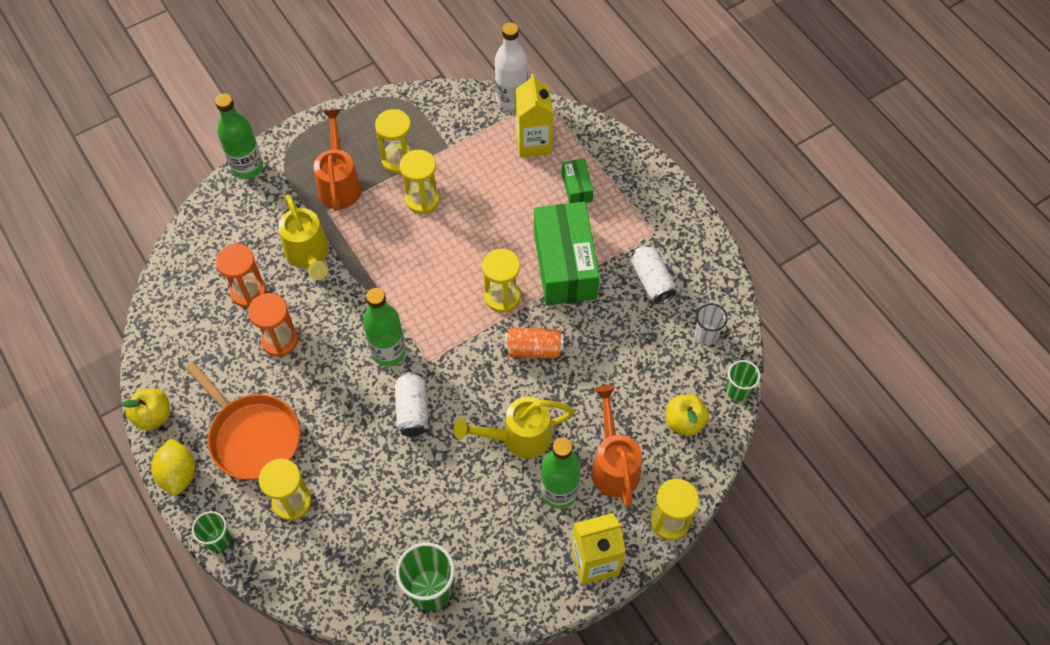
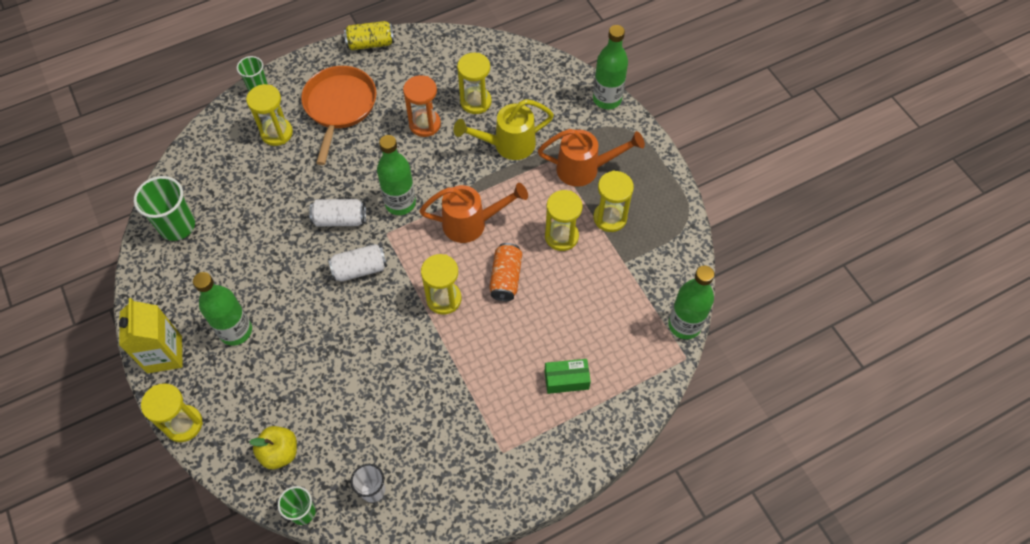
camera: 95 degrees right, 0 degrees up
(153, 416) = (370, 43): yellow apple -> yellow can
(178, 474) = (318, 61): yellow lemon -> none
(248, 292) = (475, 102): orange hourglass -> yellow hourglass
(252, 436) = (339, 106): orange pan -> orange pan turned 135 degrees clockwise
(511, 99) = (684, 325): white bottle -> green bottle
(518, 437) = (296, 301): yellow watering can -> none
(533, 143) = (626, 342): yellow carton -> none
(533, 349) = (383, 322): orange can -> orange can (505, 278)
(565, 265) = (473, 359): green box -> none
(613, 464) = (251, 381): orange watering can -> orange watering can (472, 223)
(651, 281) = (443, 442): white can -> white can (359, 269)

